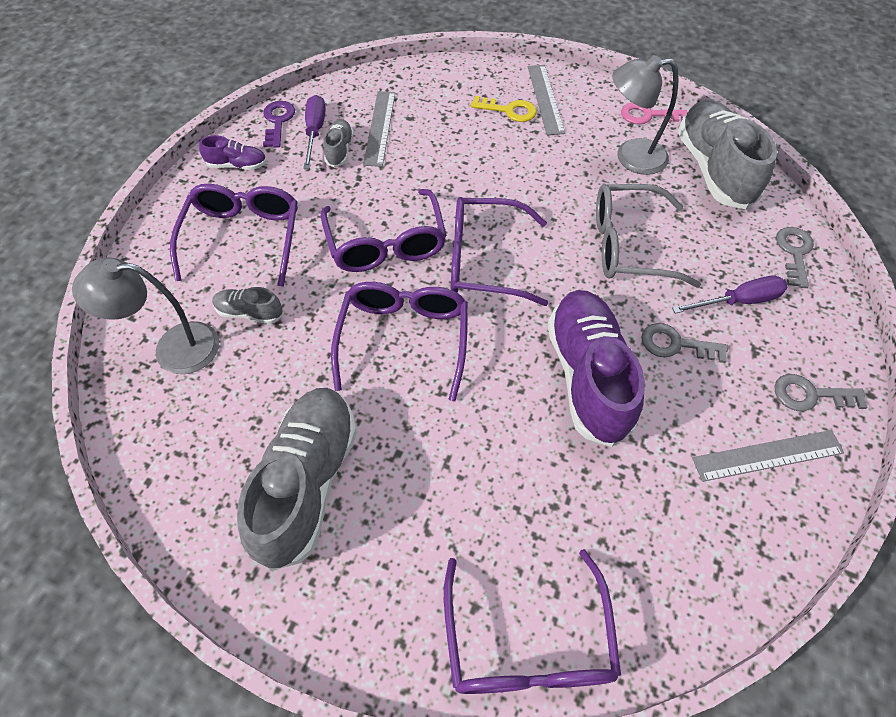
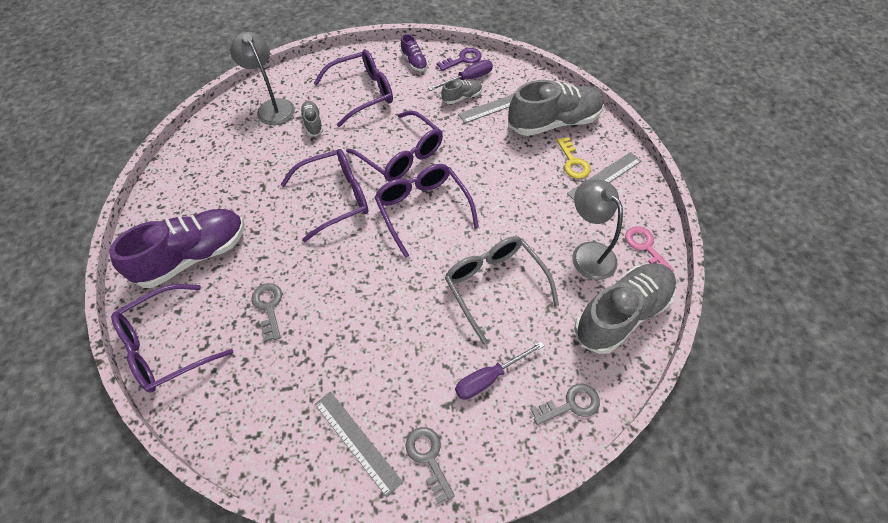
camera: 60 degrees right, 0 degrees up
(307, 482) = (220, 201): grey shoe -> grey shoe (554, 122)
(386, 244) = (402, 156): purple glasses -> purple glasses turned 90 degrees counterclockwise
(587, 375) = (363, 304): purple shoe -> purple shoe (193, 256)
(675, 344) = (421, 348): grey key -> grey key (269, 307)
(738, 301) = (489, 377): purple screwdriver -> purple screwdriver turned 105 degrees clockwise

